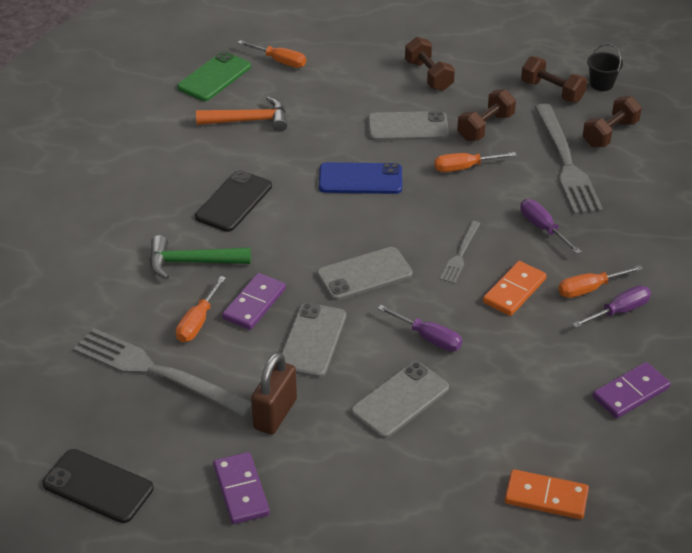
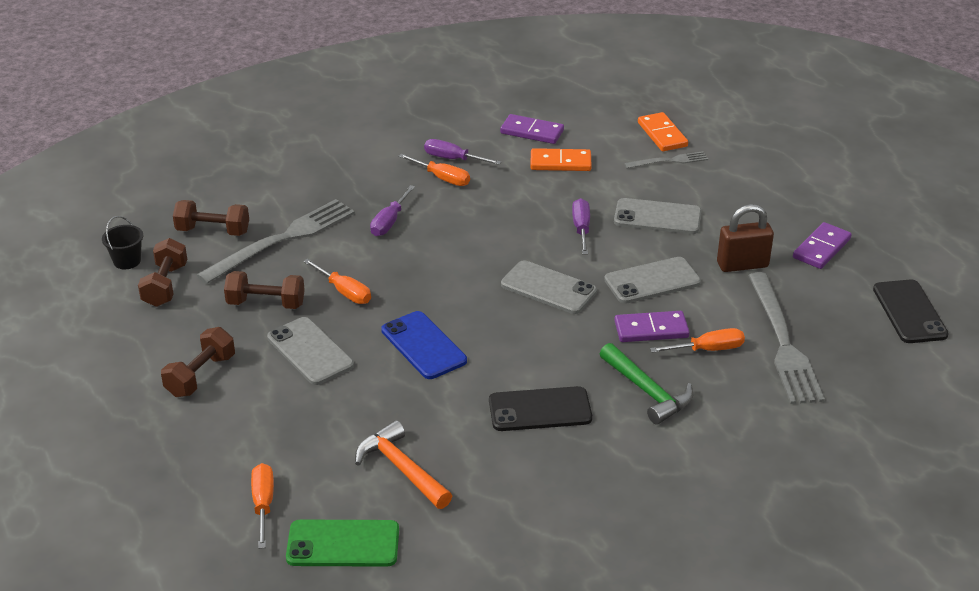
camera: 125 degrees left, 5 degrees down
(460, 254) = (468, 250): grey fork -> grey fork (669, 161)
(514, 291) = (483, 209): orange domino -> orange domino (560, 163)

